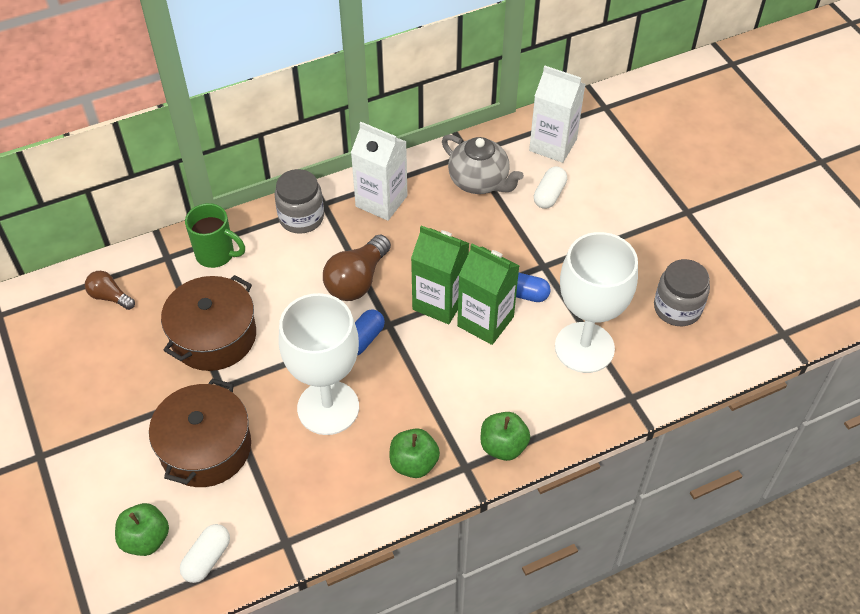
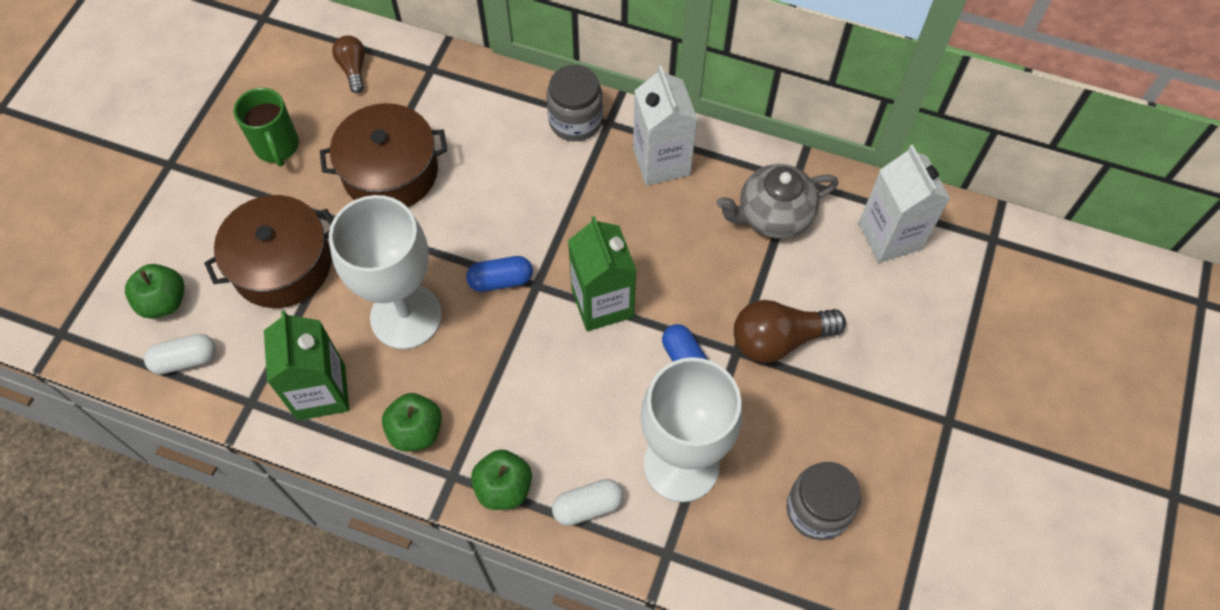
camera: 45 degrees right, 10 degrees up
(216, 254) = (471, 99): green mug -> green mug (277, 147)
(357, 280) = (556, 220): brown light bulb -> brown light bulb (779, 340)
(479, 182) = (773, 216): grey teapot -> grey teapot turned 75 degrees clockwise
(485, 321) = (621, 357): green carton -> green carton (321, 392)
(549, 195) = (825, 285): white capsule -> white capsule (588, 506)

